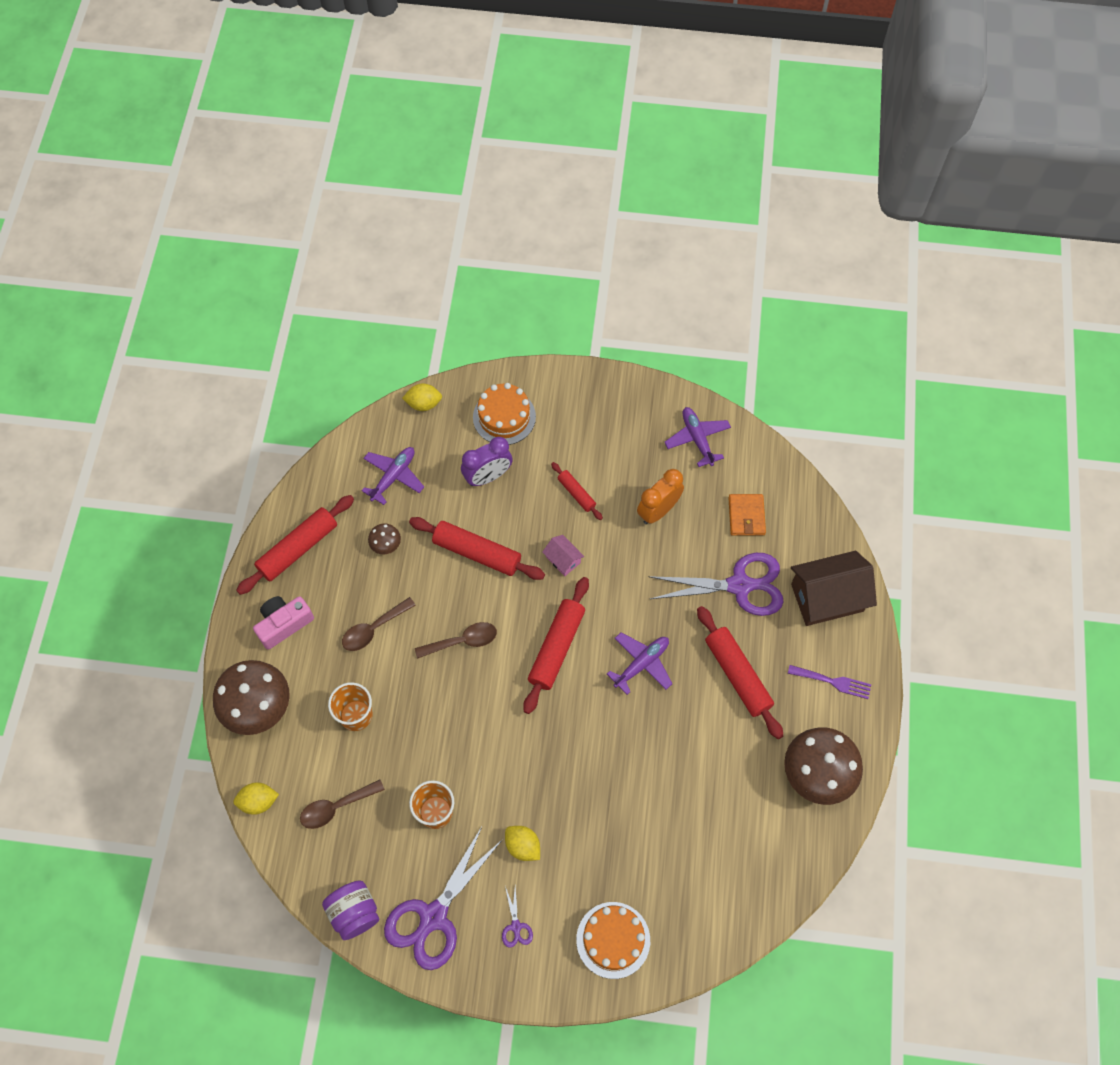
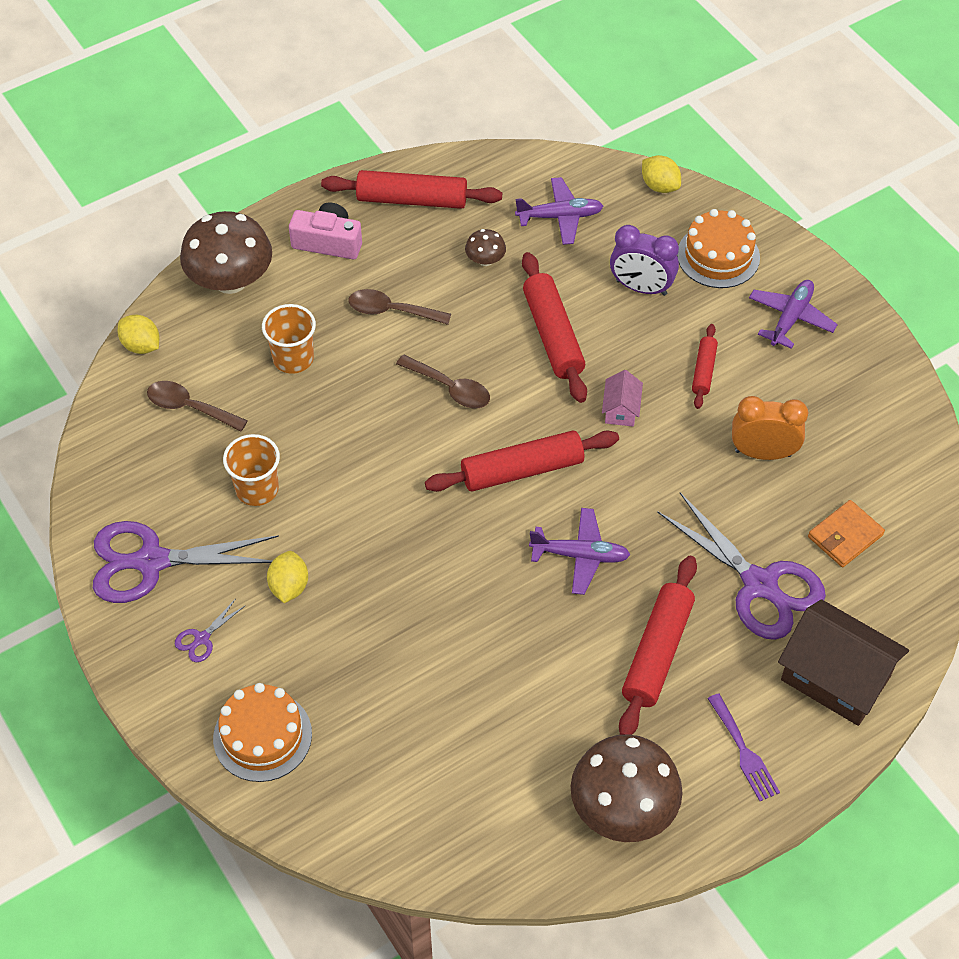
camera: 50 degrees right, 10 degrees down
(354, 913) = (100, 495): purple jar -> none
(697, 439) = (881, 431): purple plane -> purple plane (790, 318)

